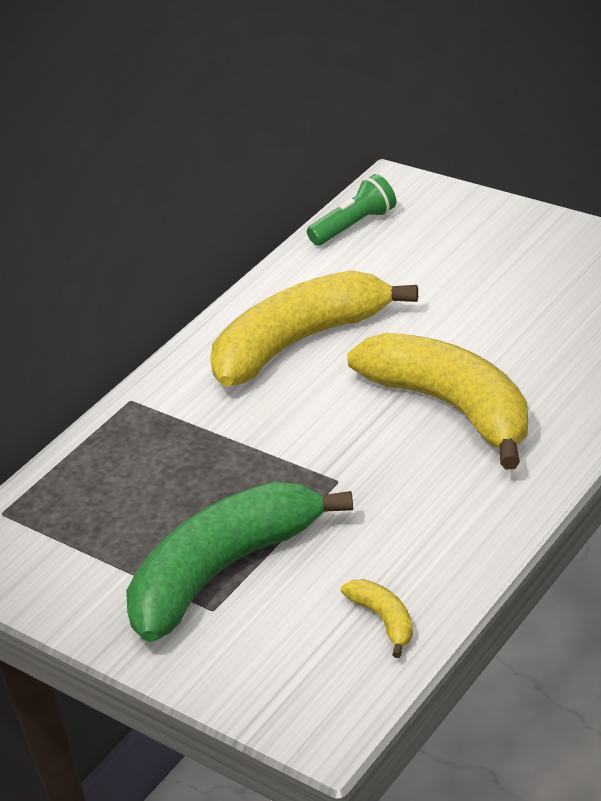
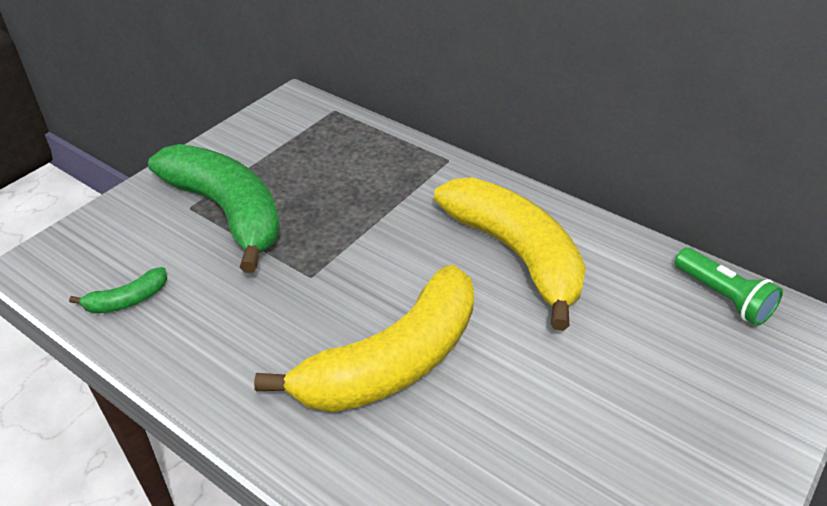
camera: 85 degrees right, 5 degrees up
(384, 620) = (127, 300): yellow banana -> green banana

